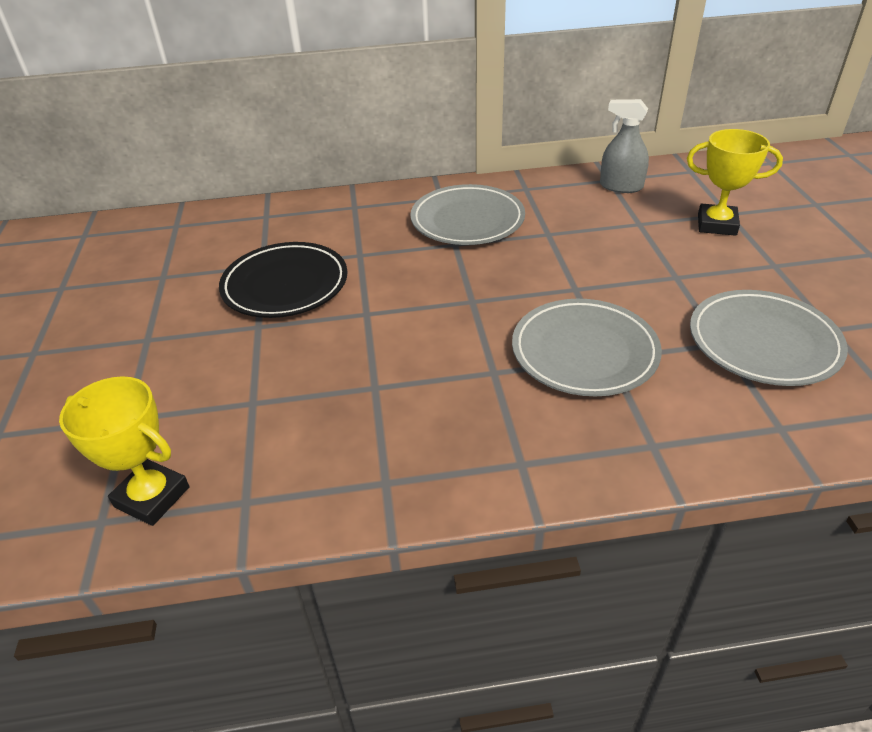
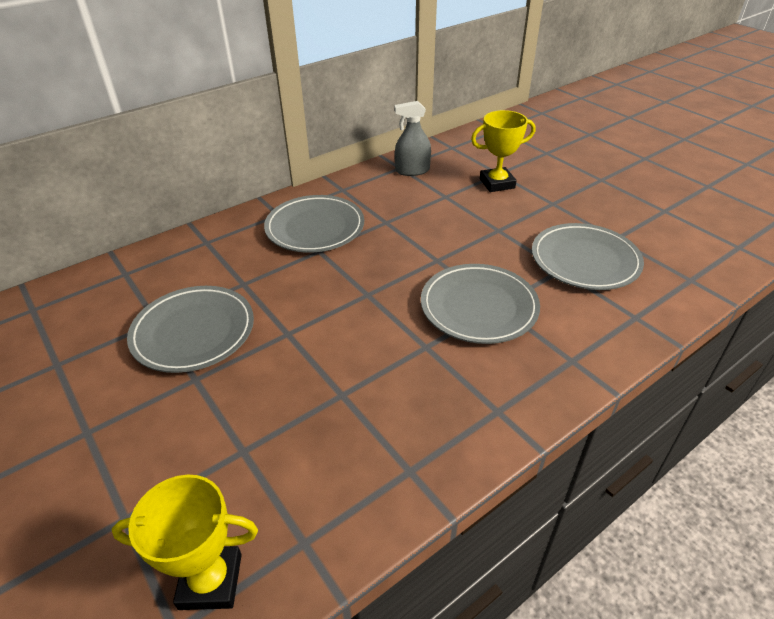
camera: 30 degrees left, 0 degrees up
(285, 285) = (193, 332): black plate -> grey plate

